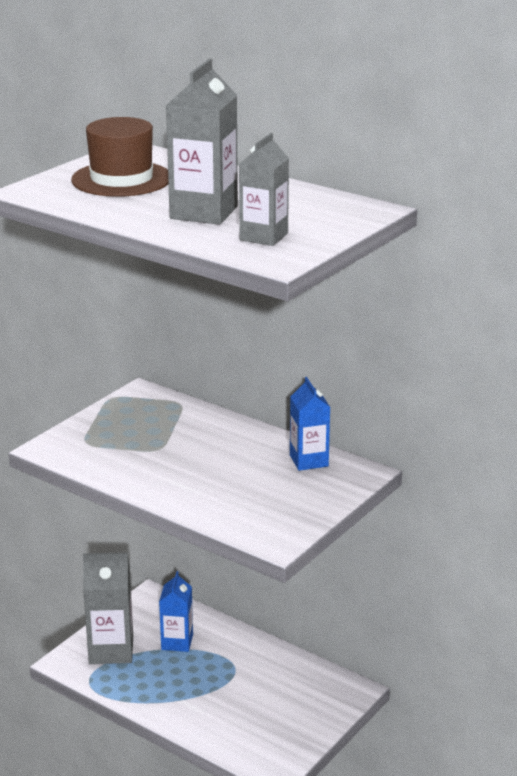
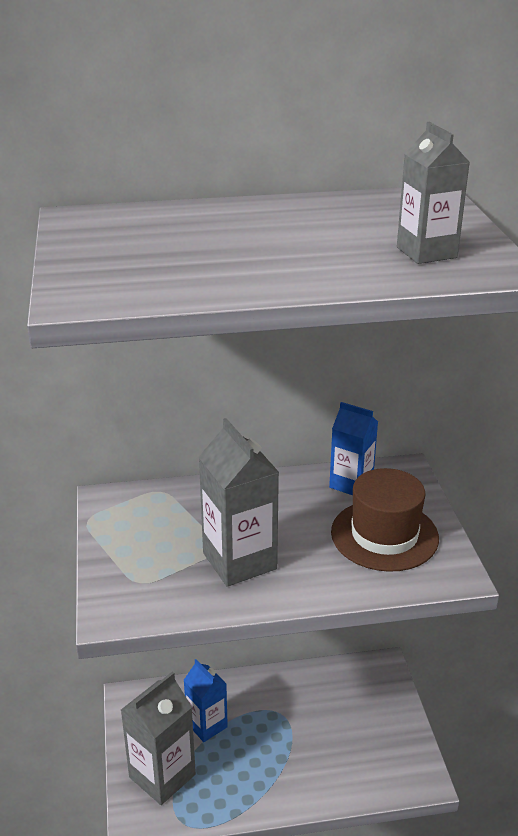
camera: 45 degrees left, 5 degrees up
(121, 179) = (147, 248): brown hat -> brown hat (384, 535)
(204, 212) = (315, 251): grey carton -> grey carton (239, 561)

